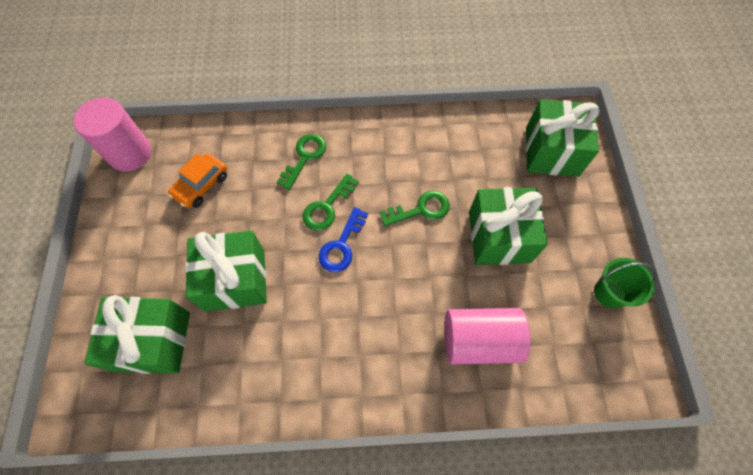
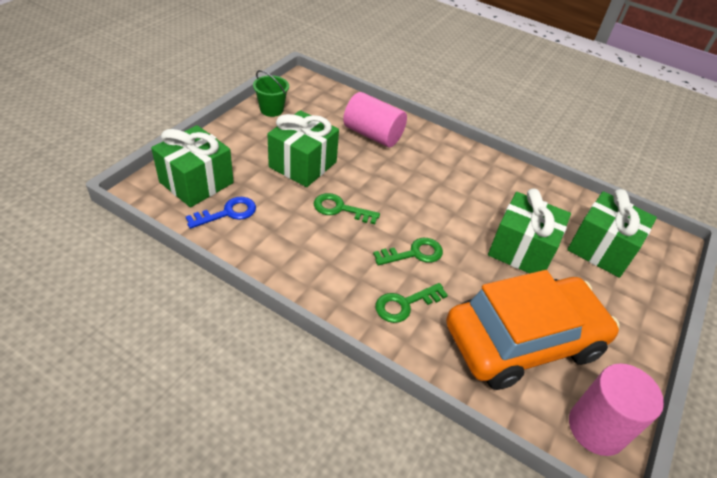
camera: 150 degrees left, 20 degrees down
(201, 185) = (523, 340): orange car -> orange car, size x2.36
(342, 245) = (421, 223): blue key -> blue key (227, 213)

